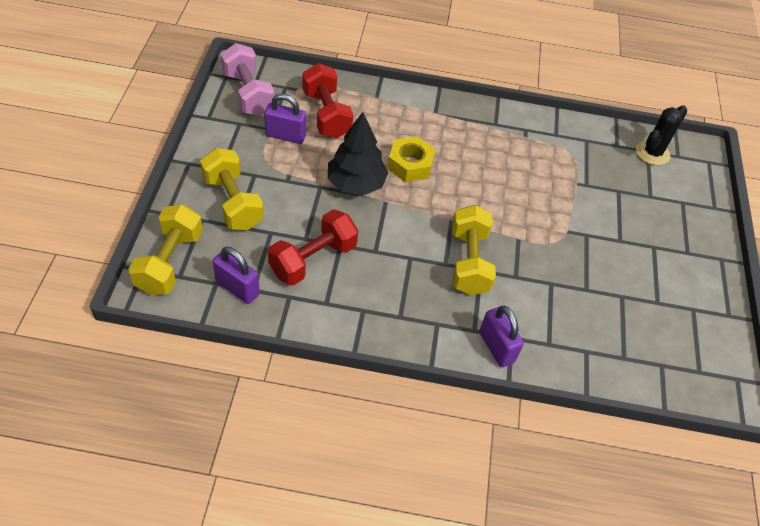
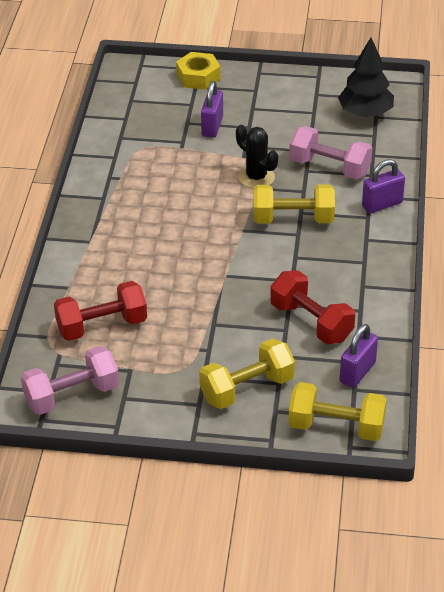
camera: 85 degrees left, 10 degrees down
(285, 136) = (140, 356): purple padlock -> purple padlock (212, 126)
(356, 184) = (206, 297): black tree -> black tree (365, 113)
(410, 165) = (172, 259): yellow nut -> yellow nut (198, 77)
(558, 305) = (329, 167): none -> pink dumbbell
(652, 153) = (133, 97): black cactus -> black cactus (256, 177)

